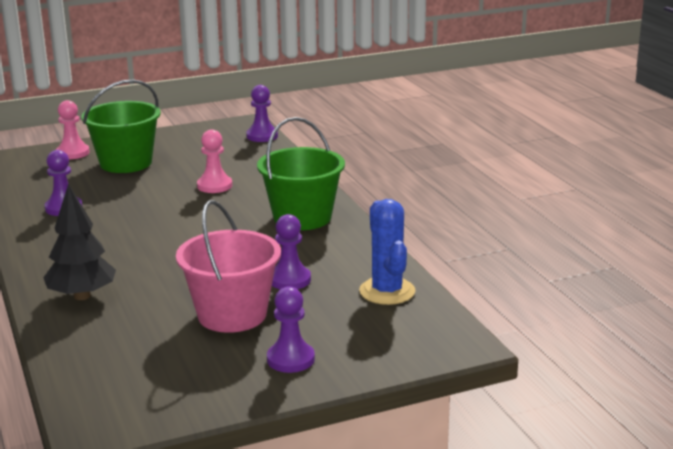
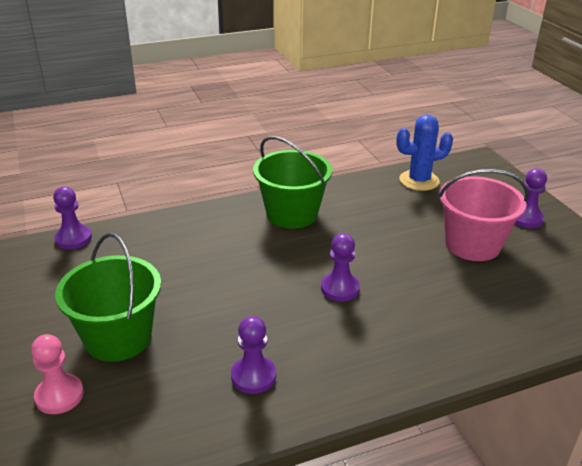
camera: 90 degrees left, 10 degrees up
(82, 296) = (464, 331): black tree -> none
(214, 186) = (209, 265): pink pawn -> none
(290, 280) = (409, 219): purple pawn -> purple pawn (340, 288)

